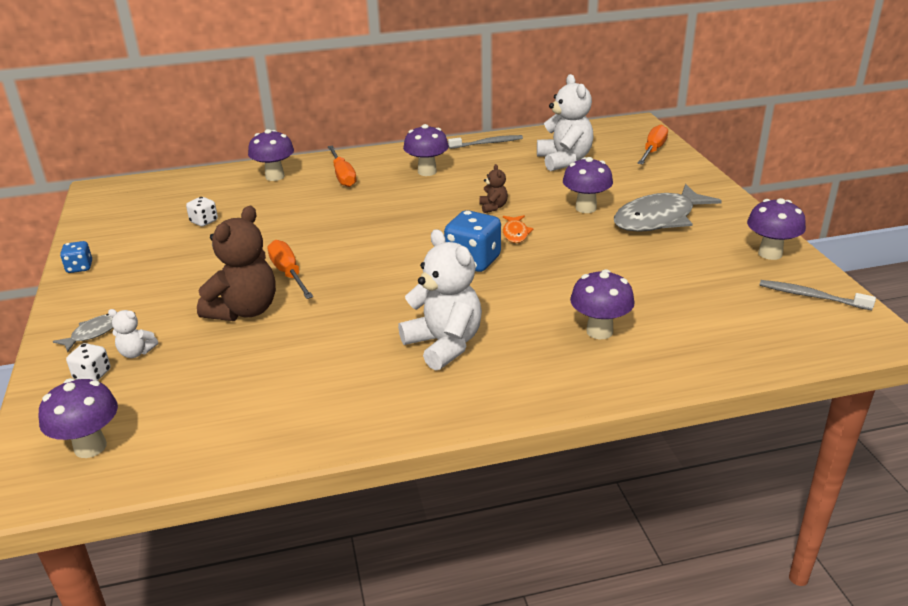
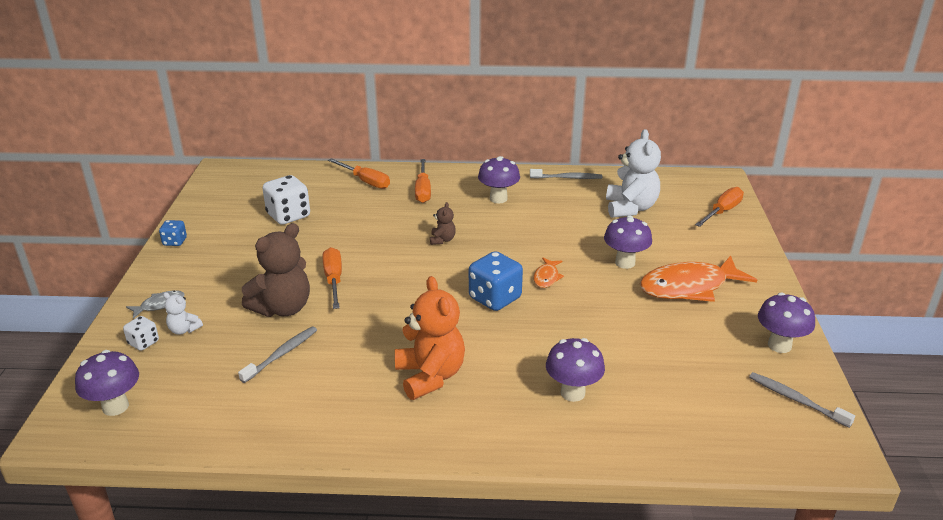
camera: 15 degrees right, 0 degrees up
(204, 221) = (288, 216): white dice -> white dice, size x1.86
(266, 355) = (281, 354): none -> grey toothbrush
(275, 176) = (365, 181): purple mushroom -> orange screwdriver
(444, 344) = (430, 376): white teddy bear -> orange teddy bear
(493, 207) = (540, 246): brown teddy bear -> brown teddy bear (442, 240)
(659, 219) = (689, 287): grey fish -> orange fish

